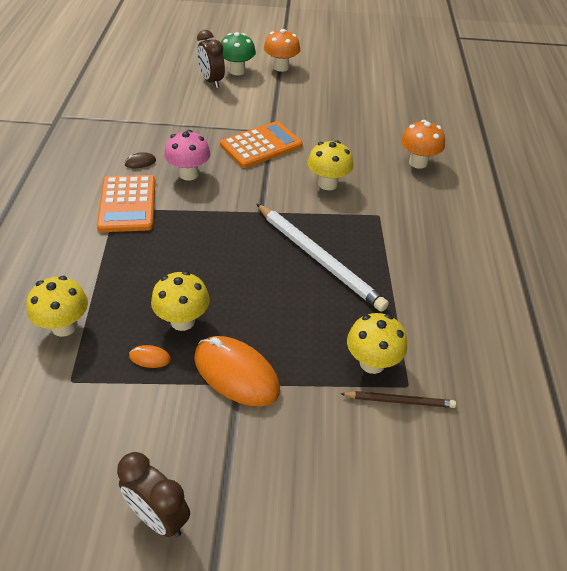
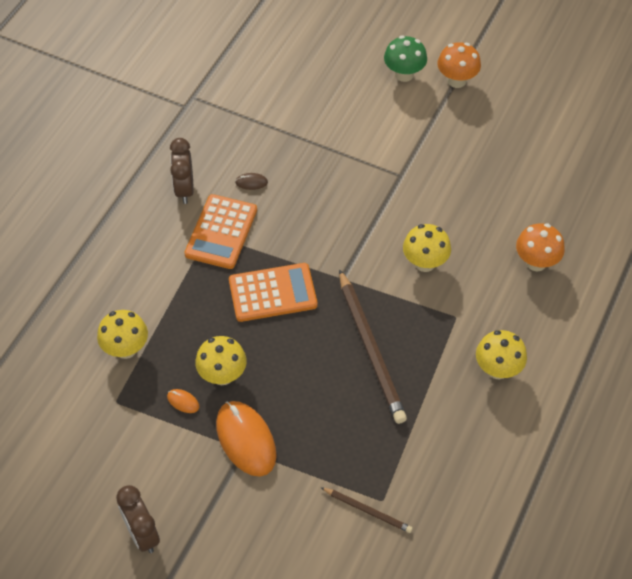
camera: 25 degrees right, 10 degrees up
(189, 174) = (292, 211): pink mushroom -> none
(211, 81) = (368, 84): brown clock -> brown clock (184, 189)
(261, 145) = (380, 193): orange calculator -> orange calculator (272, 293)
(319, 258) = (371, 349): white pencil -> brown pencil
(372, 363) = (363, 469): yellow mushroom -> yellow mushroom (497, 369)

